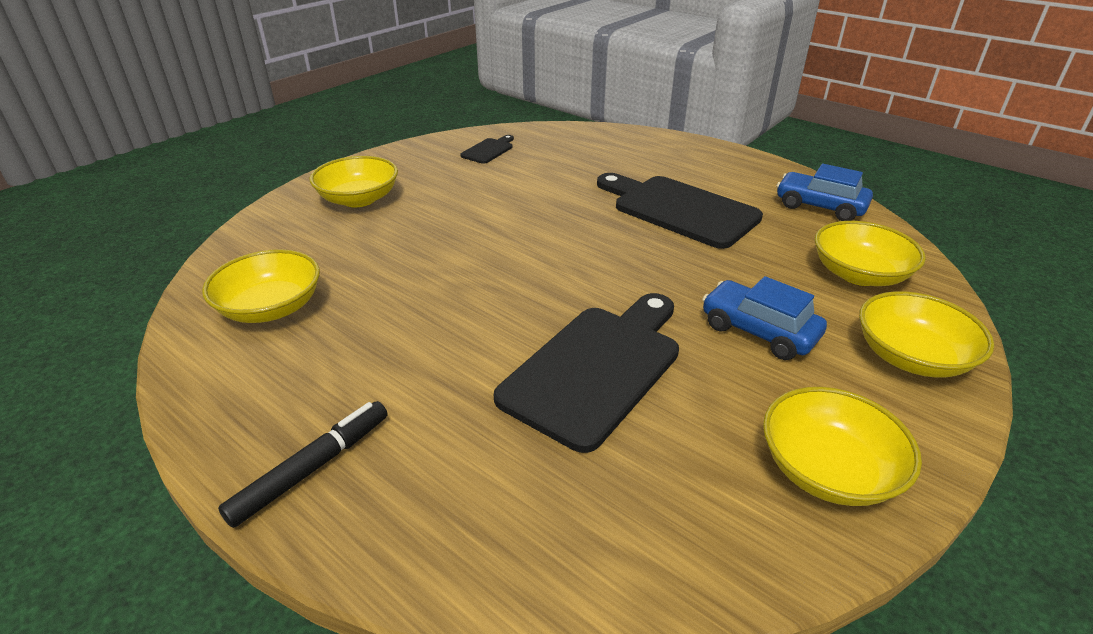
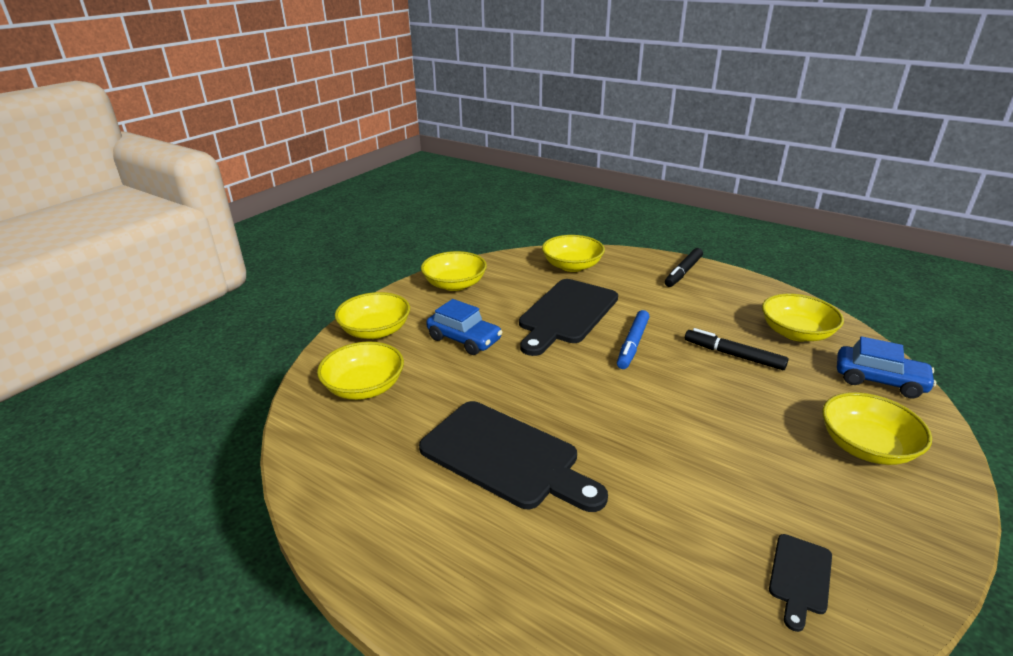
camera: 175 degrees right, 5 degrees down
(391, 283) = (733, 355): none -> black marker
(512, 306) = (632, 344): none -> blue marker
(555, 519) = (572, 266): none -> yellow bowl
(819, 207) = (343, 474): blue car -> blue car (879, 380)

